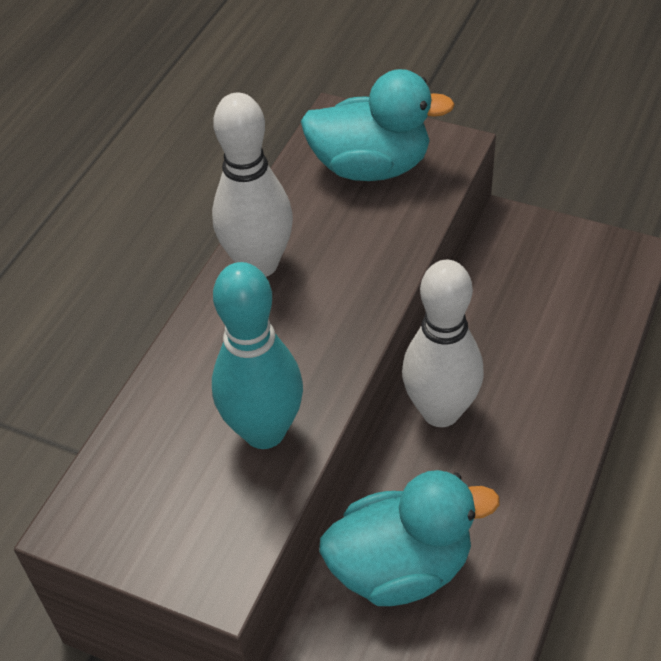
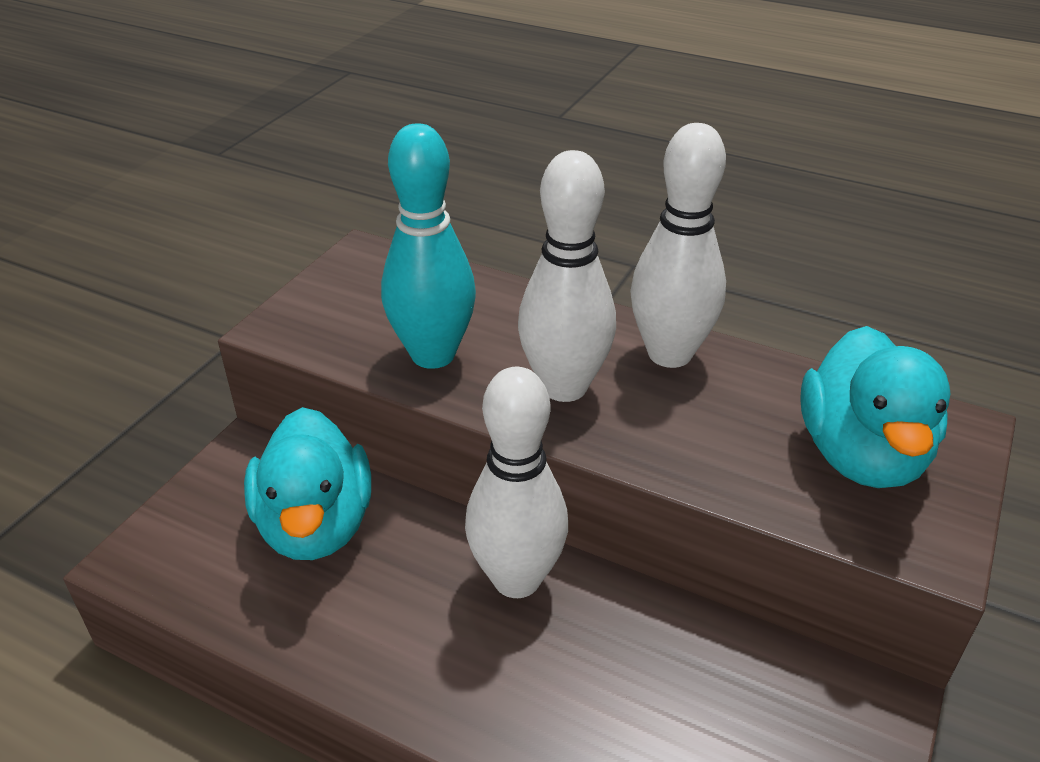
camera: 90 degrees right, 10 degrees down
(306, 332) = (564, 387): none -> white bowling pin

